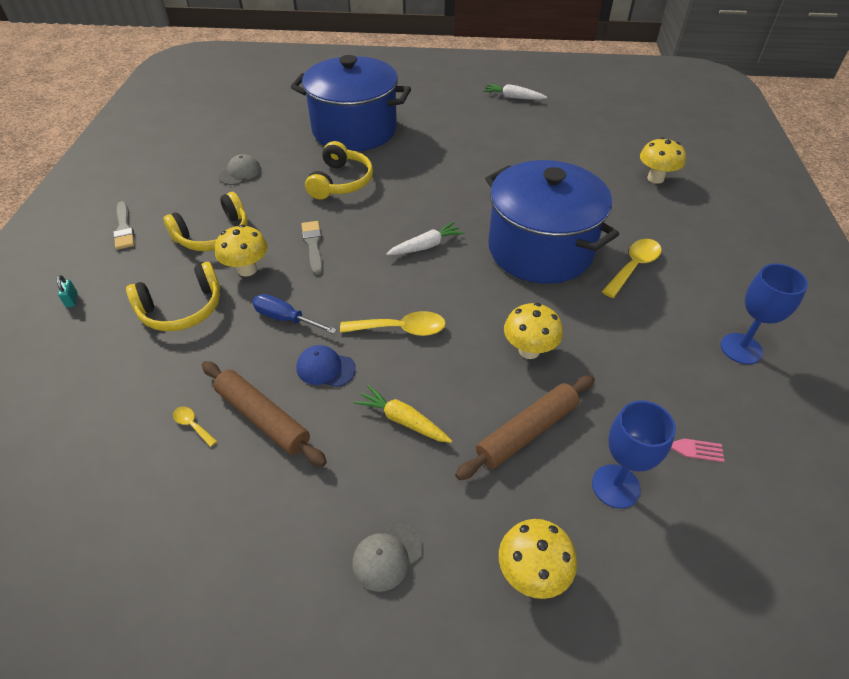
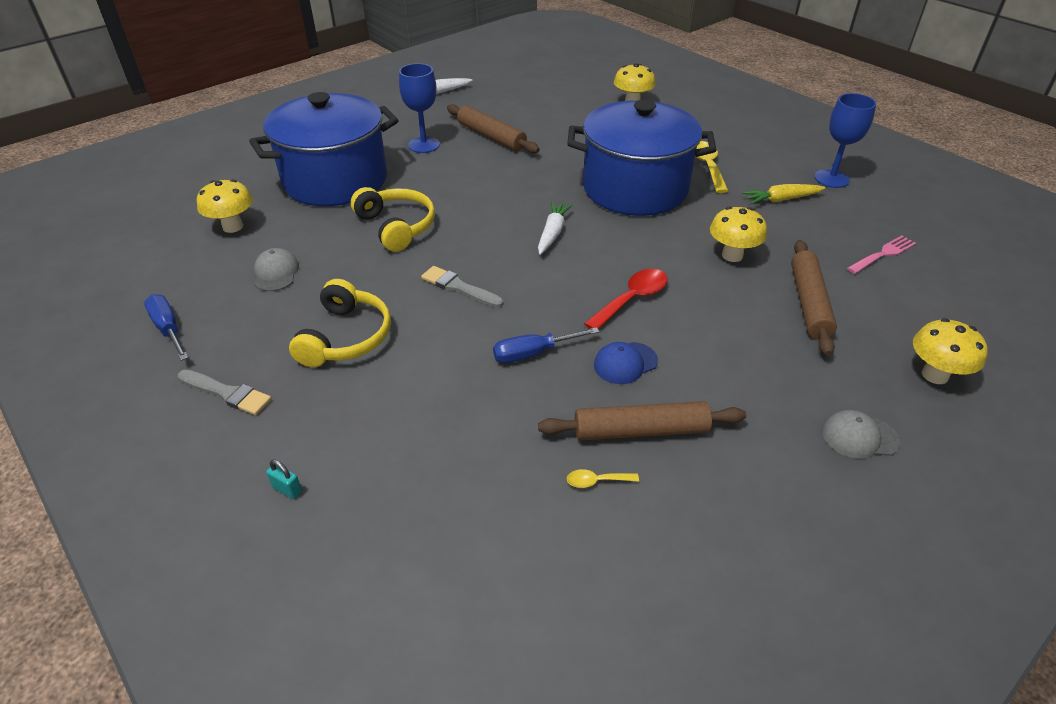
camera: 45 degrees left, 5 degrees down
(152, 174) = (168, 329): none -> blue screwdriver
(182, 309) = (426, 412): yellow headphones -> none
(247, 269) = (431, 342): yellow mushroom -> yellow mushroom (233, 227)
(387, 556) = (859, 437): grey cap -> grey cap turned 90 degrees clockwise
(401, 329) = (632, 299): yellow spoon -> red spoon
(403, 420) = (732, 354): yellow carrot -> yellow carrot (781, 199)
(498, 150) = (491, 136): none -> brown rolling pin
(615, 486) = (894, 296): blue goblet -> blue goblet (424, 145)

